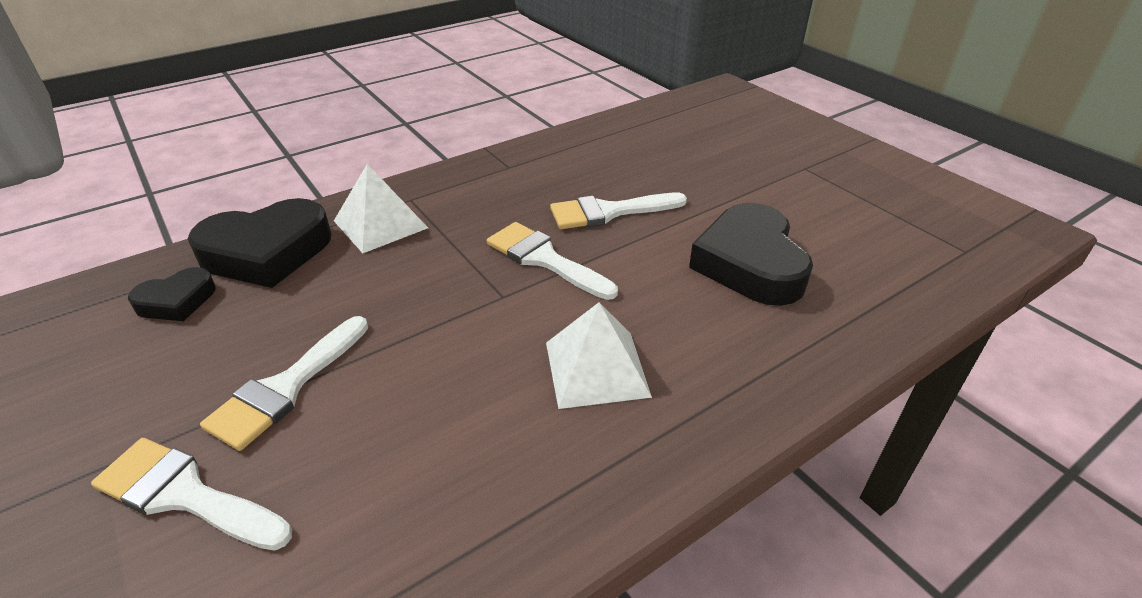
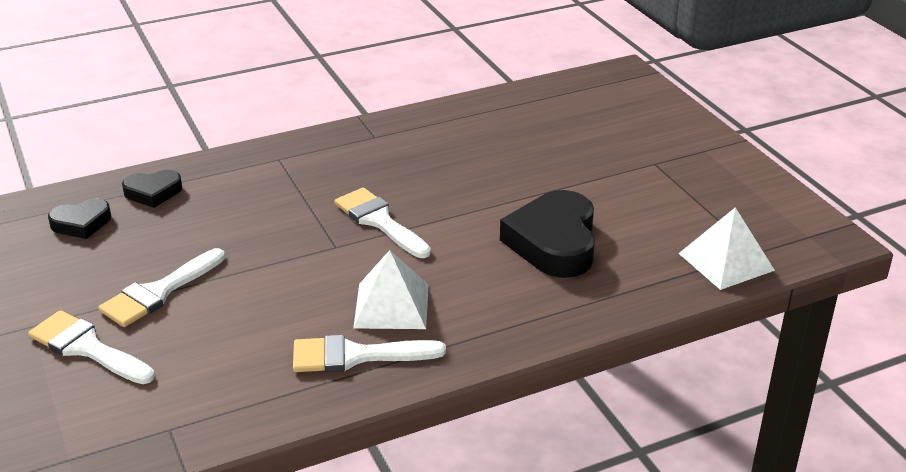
camera: 10 degrees right, 5 degrees down
(267, 252) = (153, 192): black heart -> black heart, size x0.54
(380, 224) = (249, 178): white pyramid -> white pyramid (726, 261)
(609, 212) = (450, 187): white brush -> white brush (356, 356)

